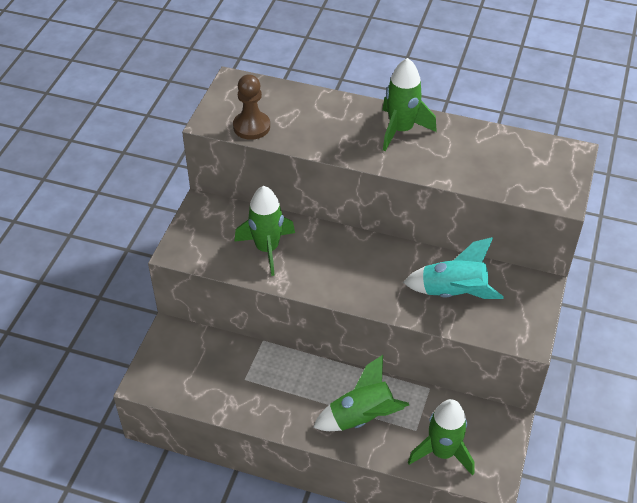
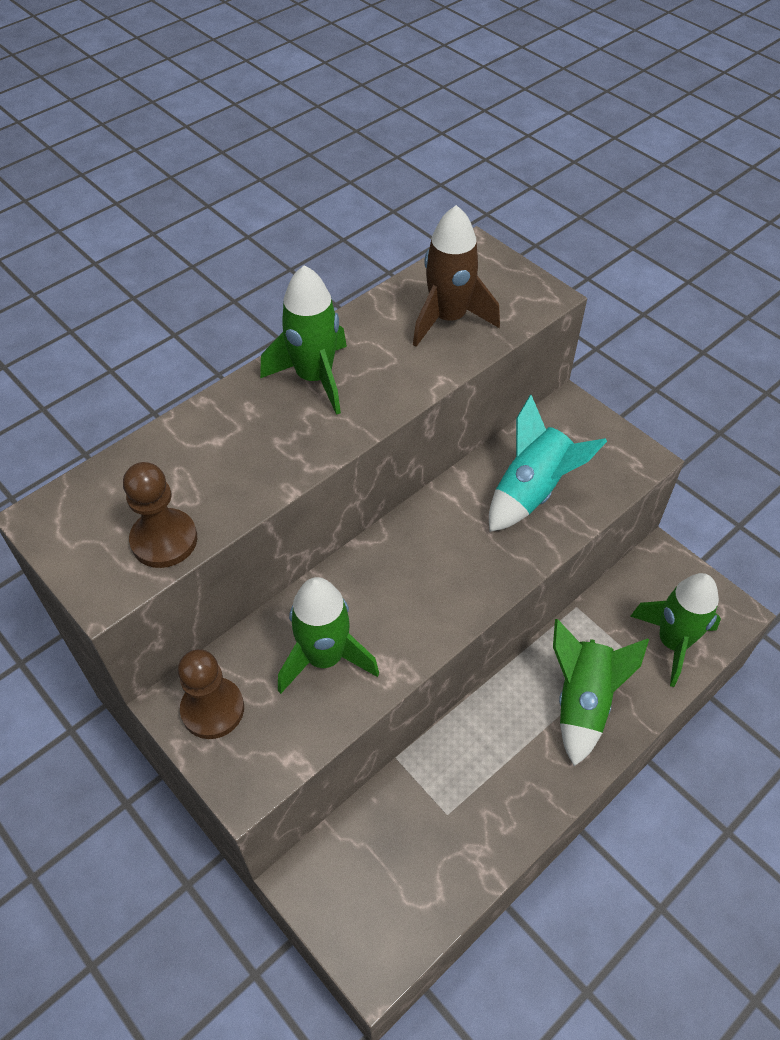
camera: 60 degrees left, 5 degrees up
(208, 220) = (212, 709): none -> brown pawn
(499, 164) = (448, 319): none -> brown rocket

